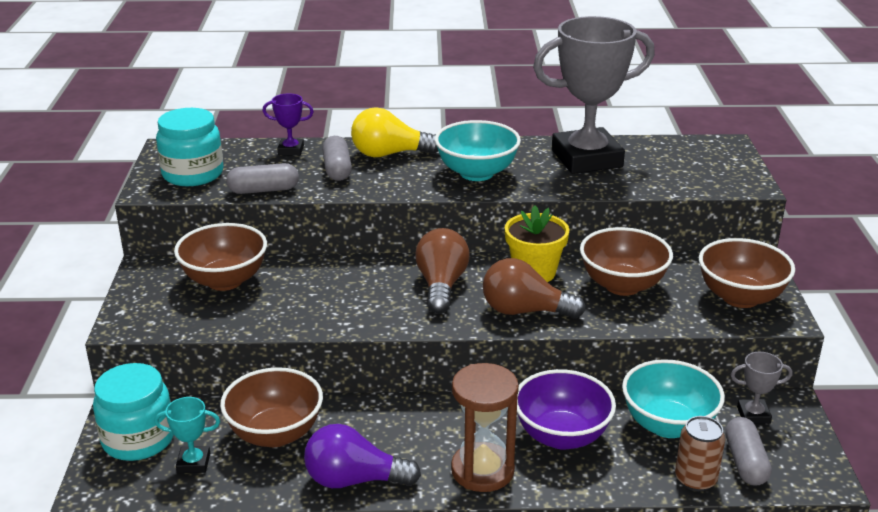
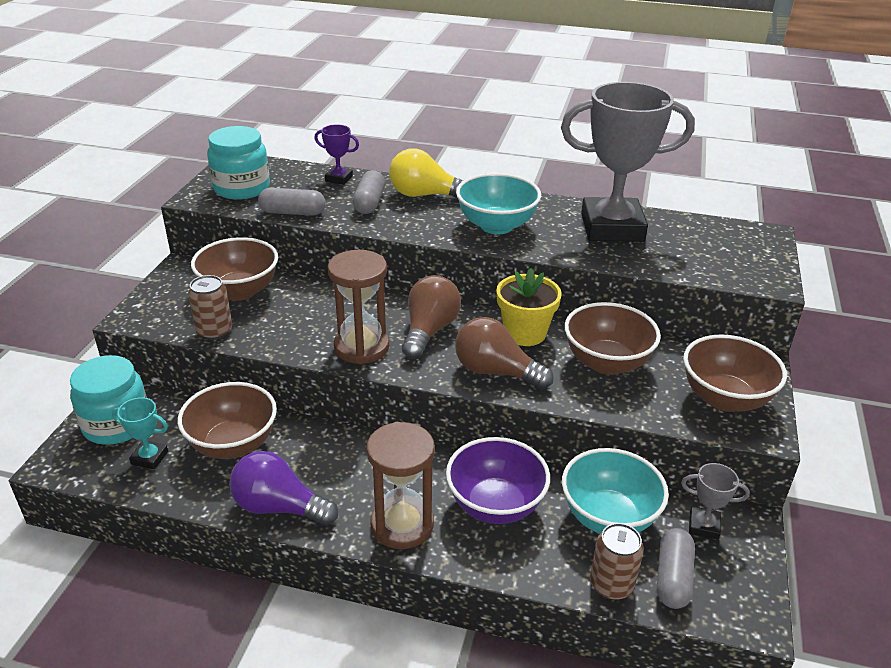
camera: 15 degrees right, 5 degrees up
(222, 323) = (214, 331): none -> brown can
(382, 311) = (361, 347): none -> brown hourglass

